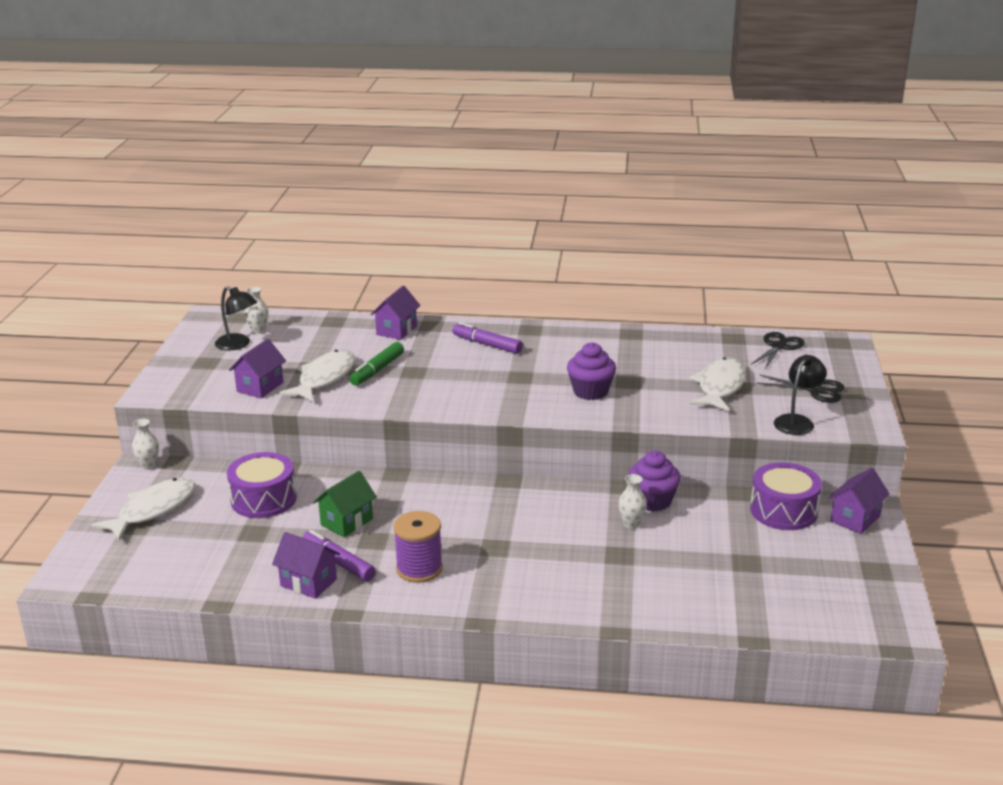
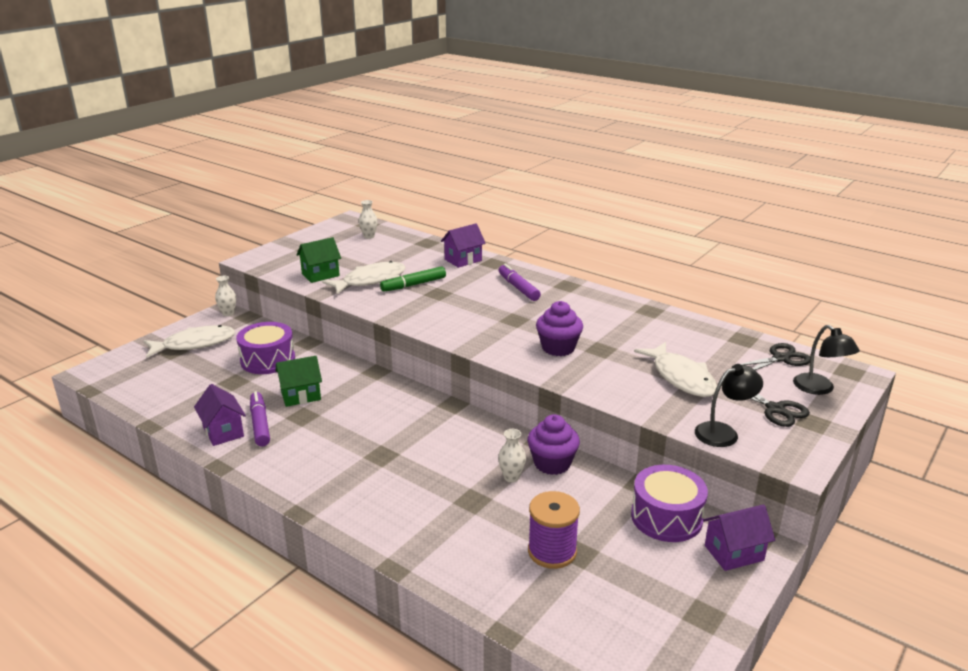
camera: 30 degrees right, 0 degrees up
(238, 345) = (344, 242): black lamp -> black lamp (819, 389)
(260, 387) = (320, 275): purple house -> green house
(419, 569) = (307, 451): purple spool -> purple spool (552, 551)
(720, 386) = (681, 377): white fish -> white fish turned 105 degrees clockwise

